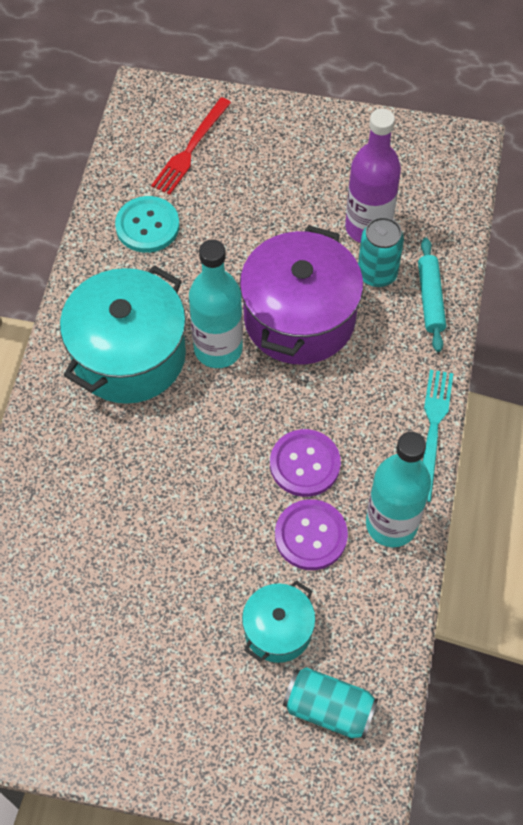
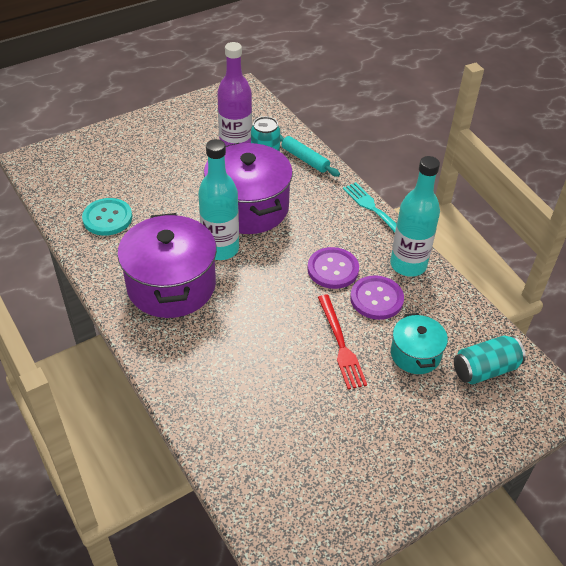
camera: 45 degrees left, 15 degrees down
(129, 355) = (171, 285): turquoise pot -> purple pot
(191, 149) = (91, 169): red fork -> red fork (341, 344)

